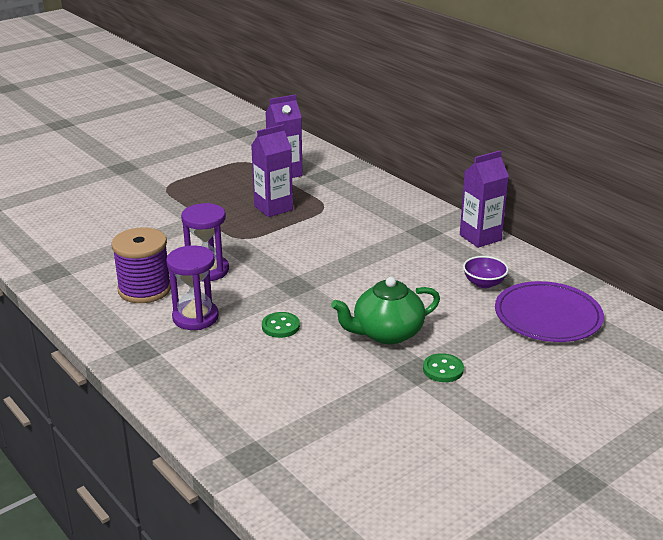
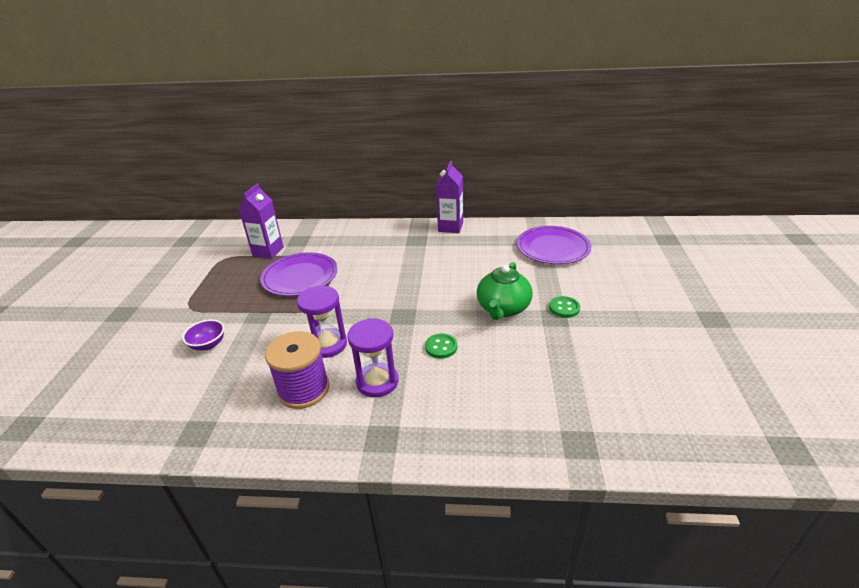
camera: 45 degrees left, 5 degrees up
(273, 208) = (300, 277): purple carton -> purple plate
(484, 283) = (496, 250): purple bowl -> purple bowl (208, 344)

